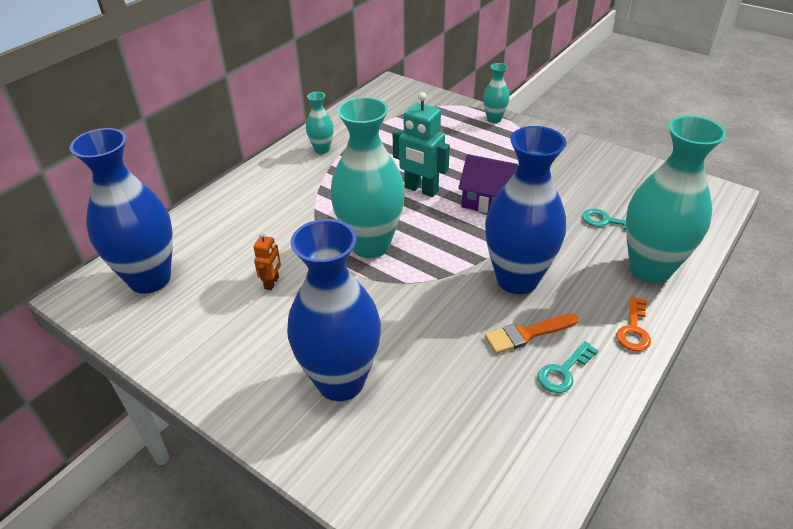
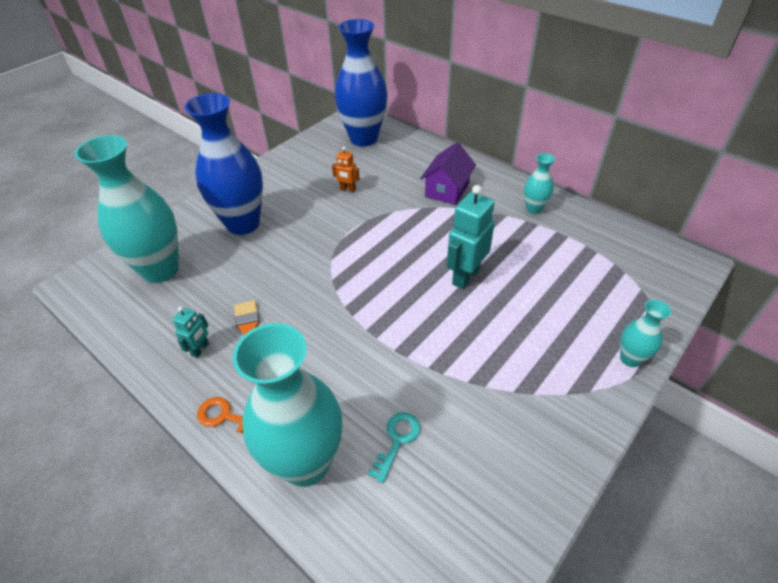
camera: 95 degrees right, 5 degrees up
(370, 245) = (383, 239): turquoise vase -> turquoise vase (160, 270)
(488, 201) = (444, 328): purple house -> purple house (447, 190)
(517, 279) = (317, 335): blue vase -> none
(564, 371) = (200, 349): turquoise key -> turquoise robot

